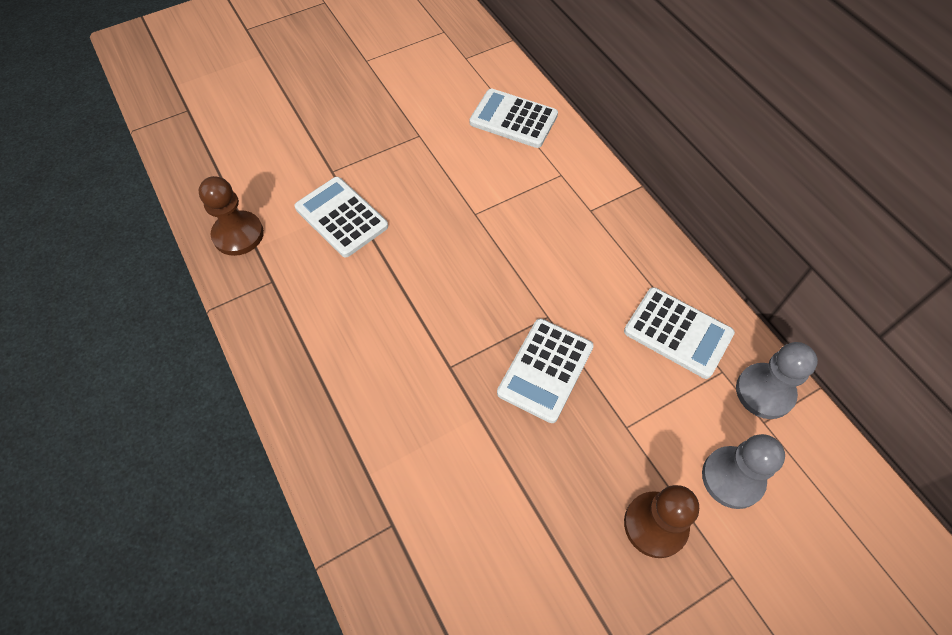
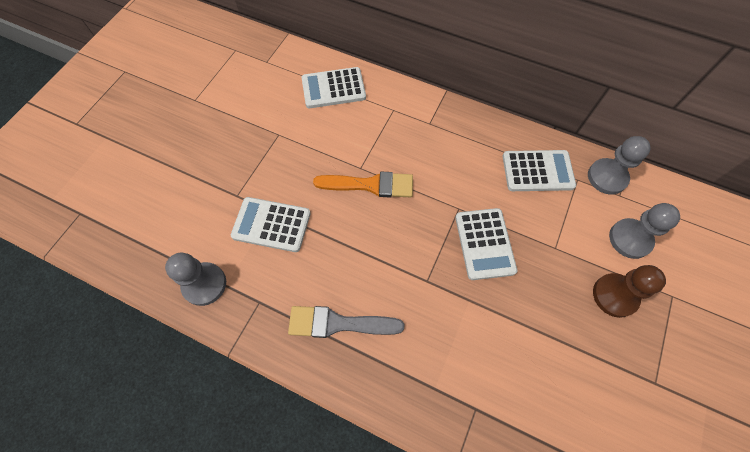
camera: 35 degrees left, 5 degrees up
(238, 235) = (204, 284): brown pawn -> grey pawn
(327, 349) = (339, 323): none -> grey brush
(470, 236) = (370, 185): none -> orange brush

